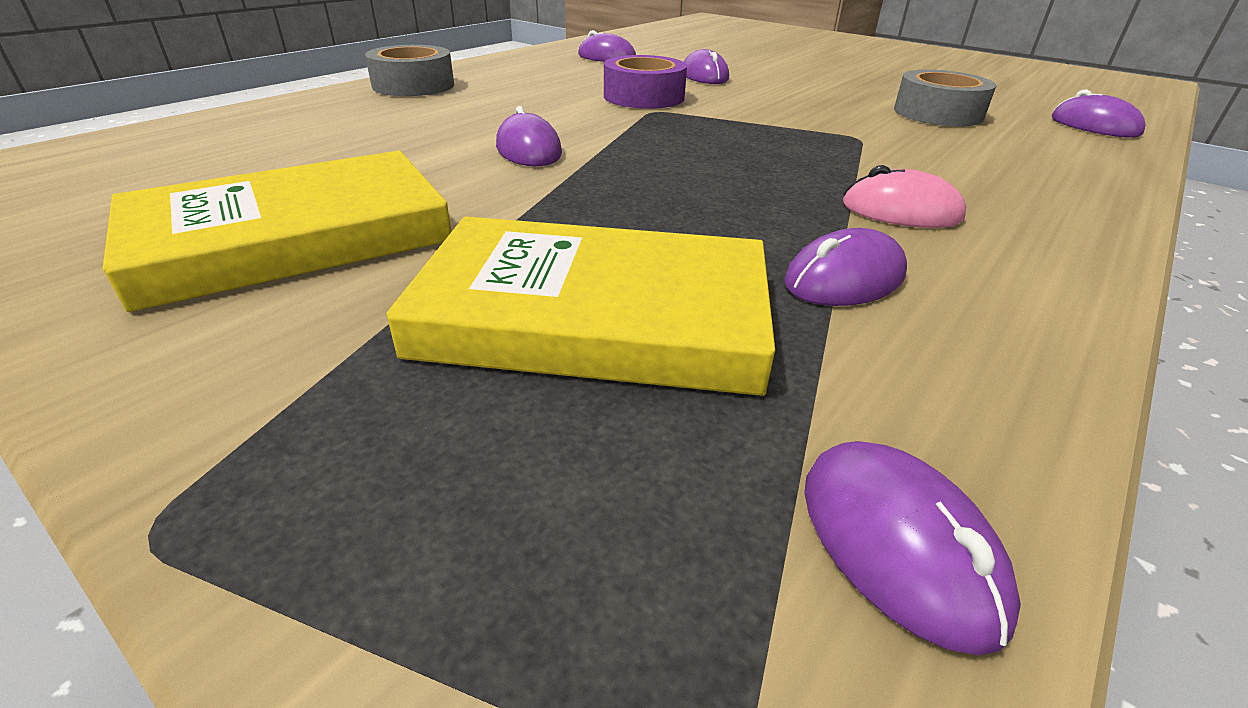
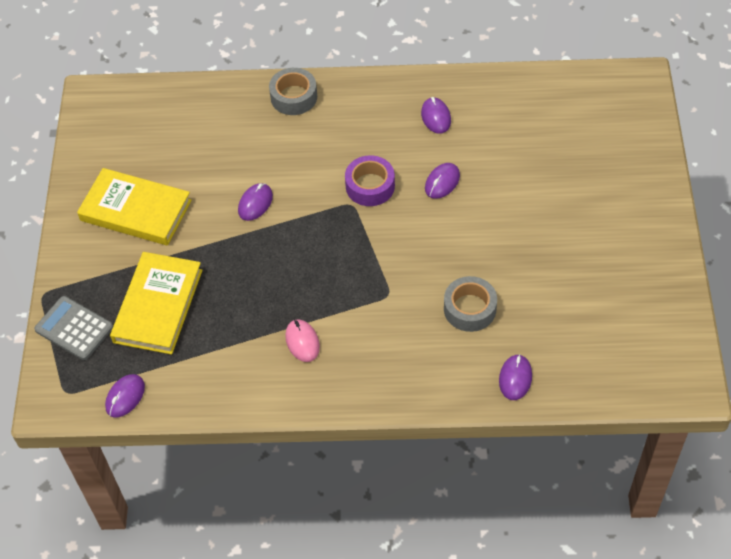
camera: 55 degrees right, 20 degrees up
(424, 524) = (74, 328): none -> grey calculator
(594, 316) = (158, 306): yellow book -> yellow book turned 45 degrees clockwise
(844, 279) = (229, 347): purple mouse -> none

